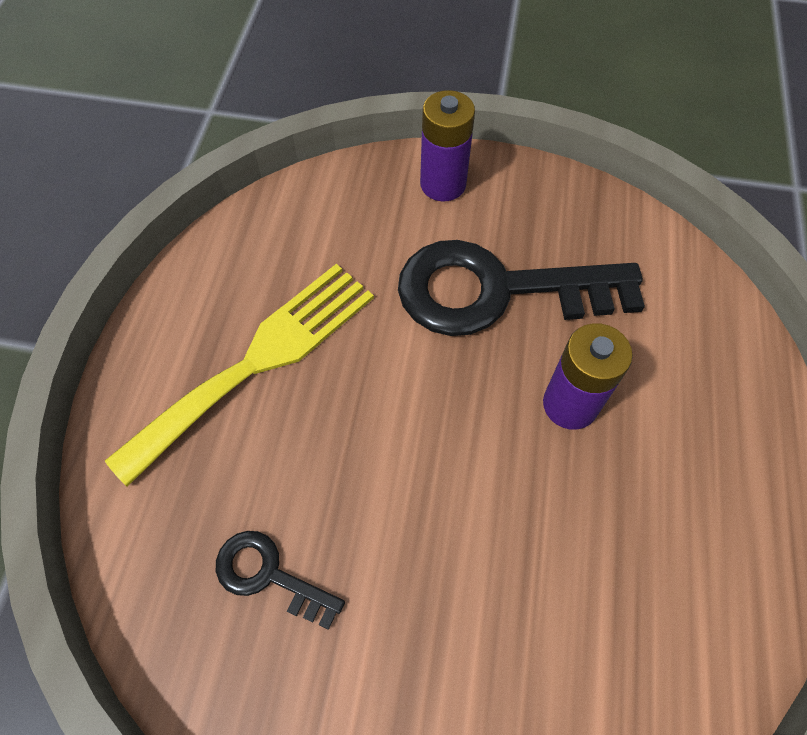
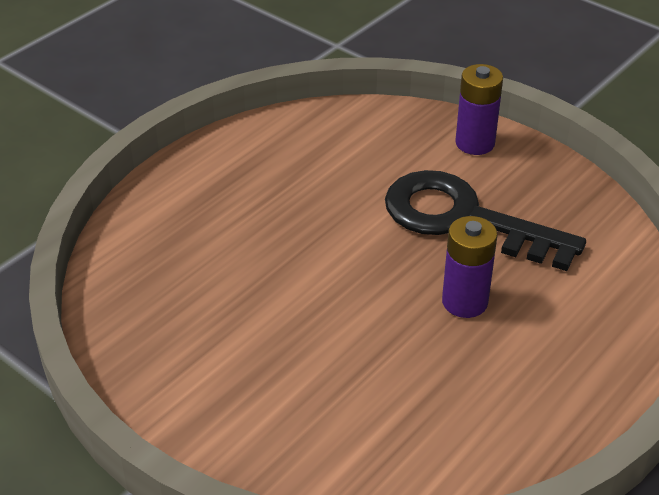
camera: 30 degrees right, 20 degrees down
(258, 361) = (263, 193): yellow fork -> none
(269, 575) = (189, 302): black key -> none

